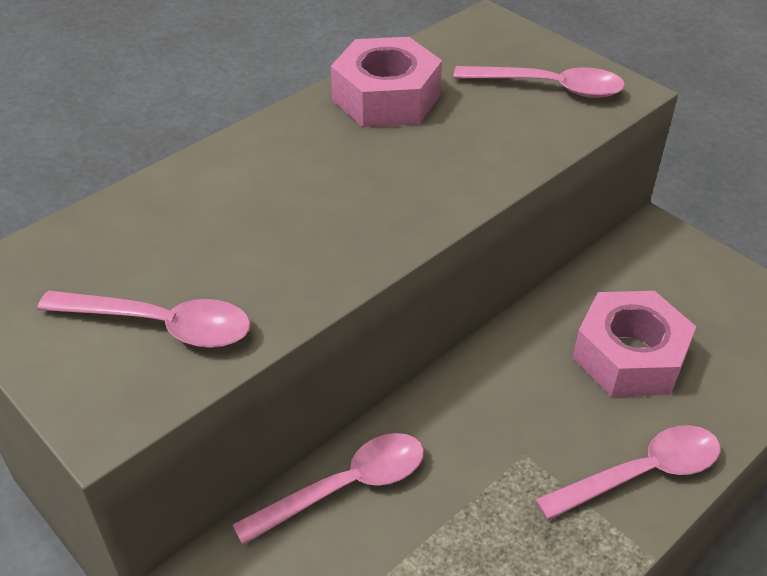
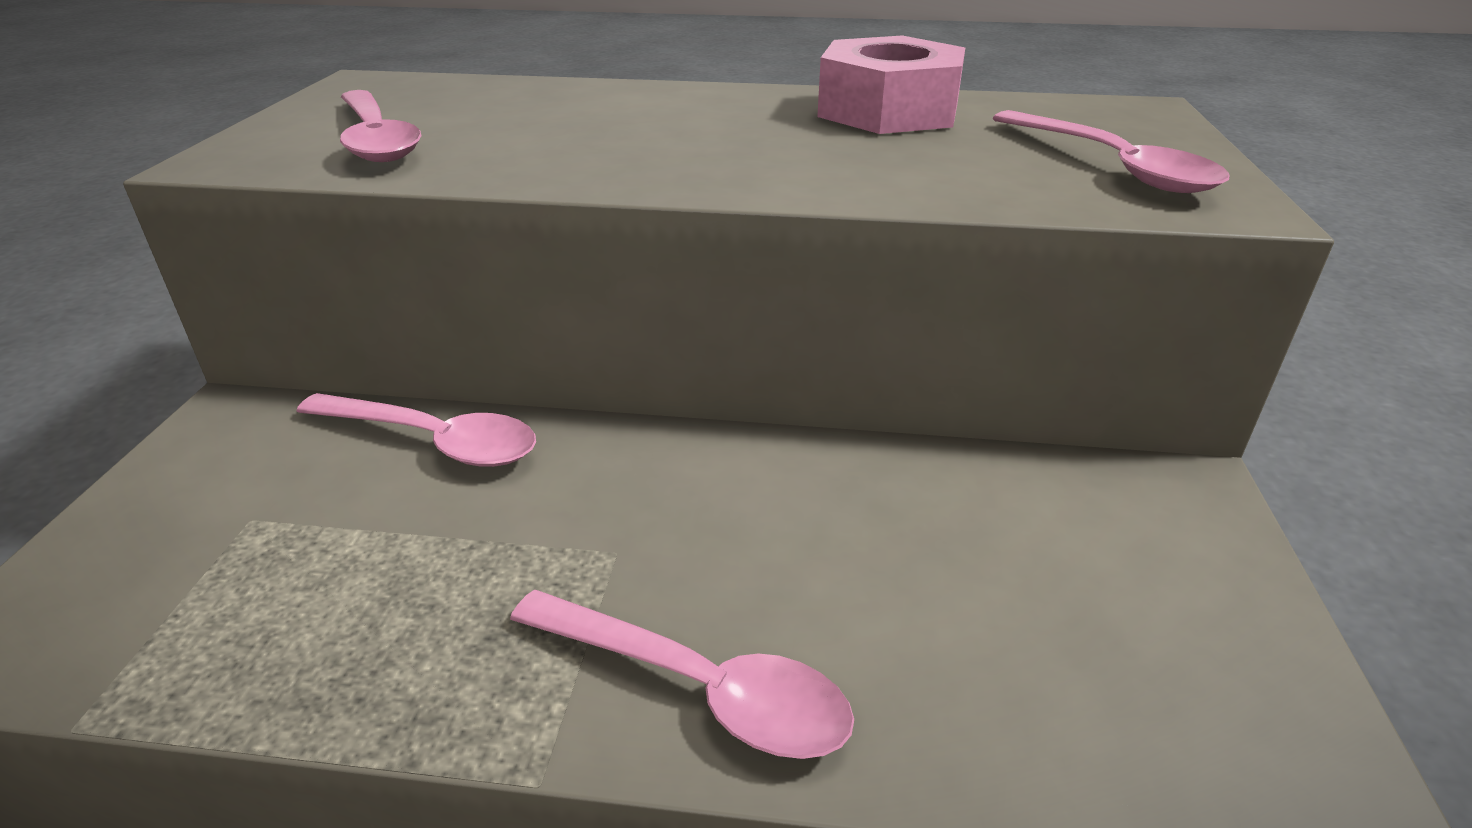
camera: 50 degrees right, 10 degrees down
(629, 356) = (912, 569): pink nut -> none

